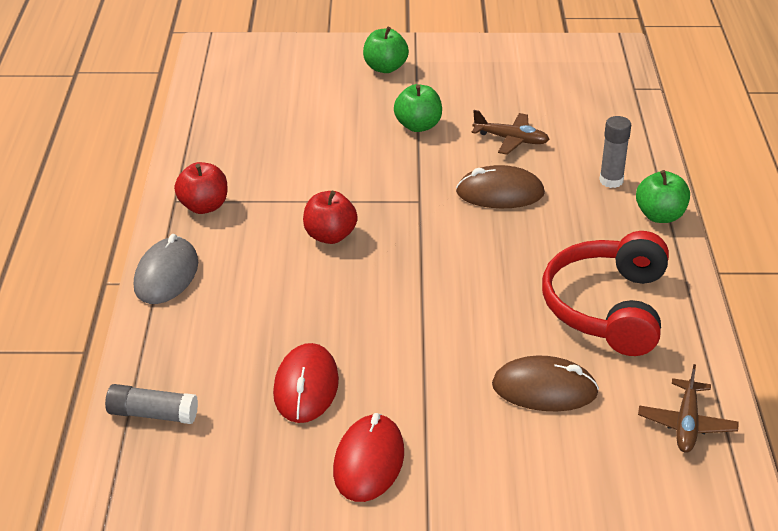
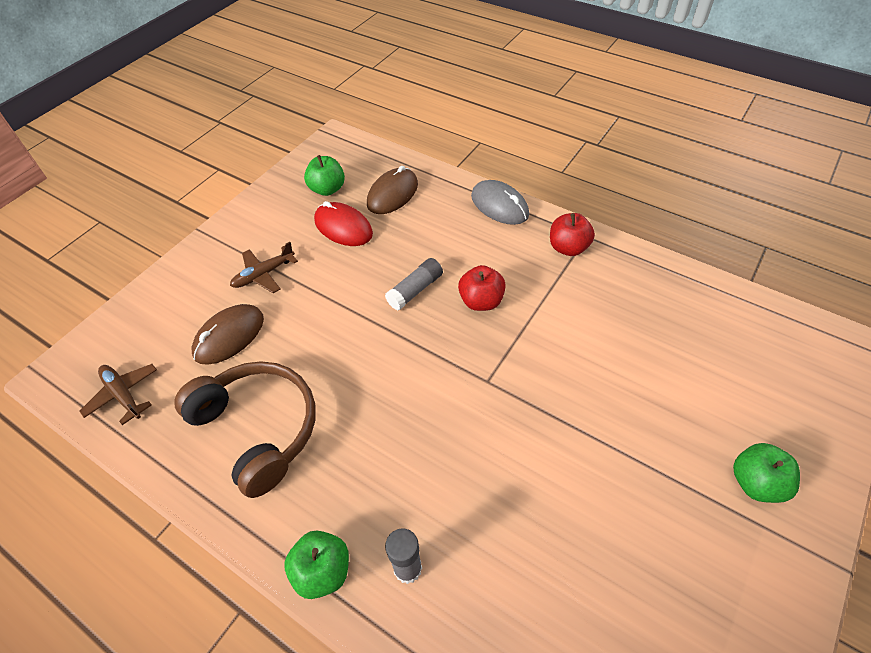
camera: 125 degrees right, 15 degrees up
(153, 414) = (380, 165): grey glue stick -> grey glue stick (415, 290)
(368, 462) = (264, 228): red mouse -> none
(418, 126) = (612, 447): green apple -> green apple (327, 189)
(500, 193) = (457, 449): brown mouse -> brown mouse (392, 194)
(511, 140) = (540, 520): brown plane -> brown plane (263, 274)
(607, 308) = (258, 428): red headphones -> brown headphones

